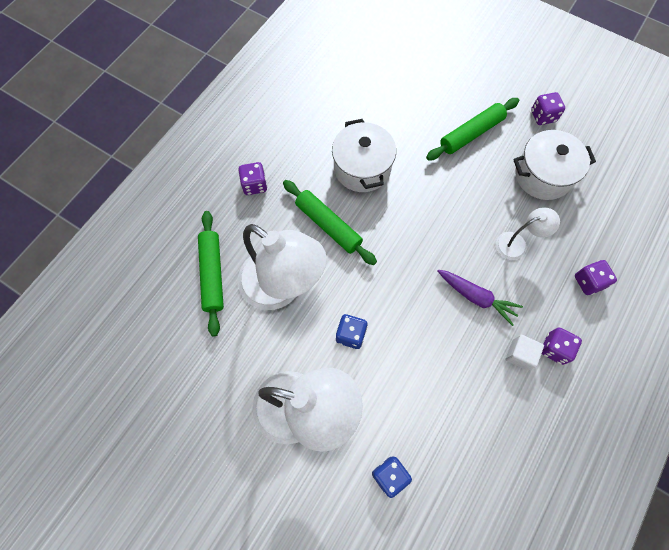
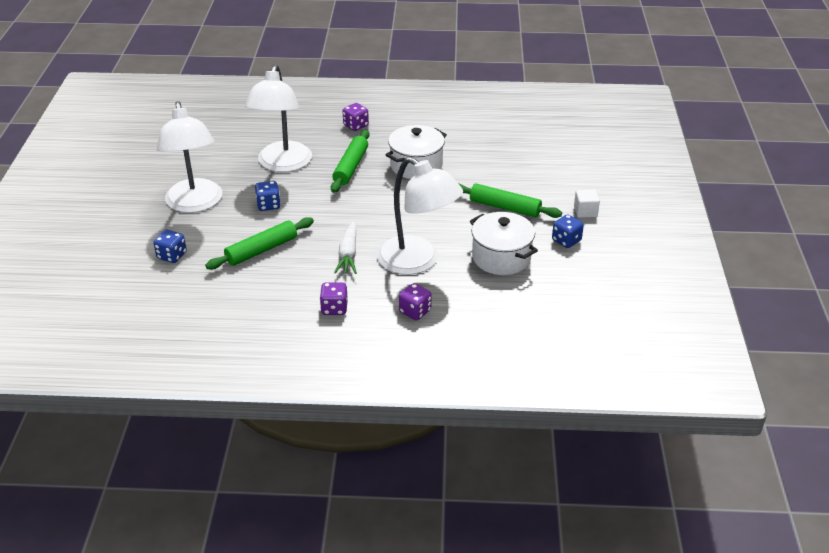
camera: 60 degrees right, 30 degrees down
(212, 274) = (269, 134): green rolling pin -> green rolling pin (261, 250)
(476, 297) = (348, 254): purple carrot -> white carrot
(517, 244) = (417, 262): white lamp -> white lamp, size x2.06
(520, 355) = (314, 291): white cube -> white cube (585, 211)
(543, 116) = (566, 240): purple dice -> blue dice

